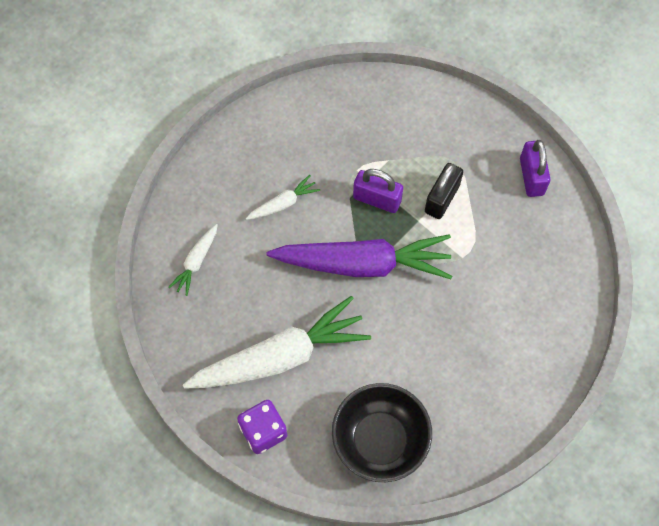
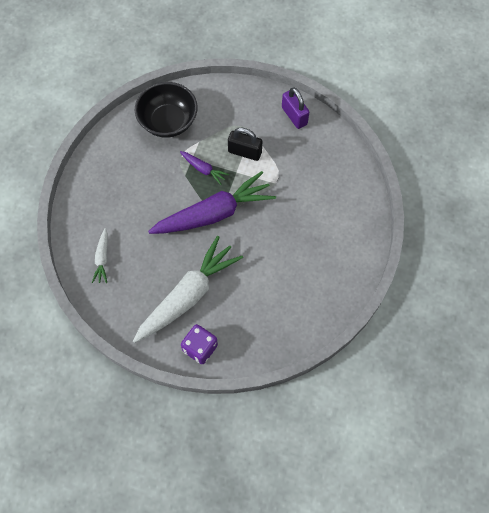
camera: 25 degrees left, 0 degrees up
(283, 203) = (143, 197): white carrot -> none
(377, 199) = (203, 169): purple padlock -> purple carrot
(380, 440) = (278, 319): black bowl -> black bowl (168, 122)
(442, 199) = (245, 152): black padlock -> black padlock turned 75 degrees counterclockwise

